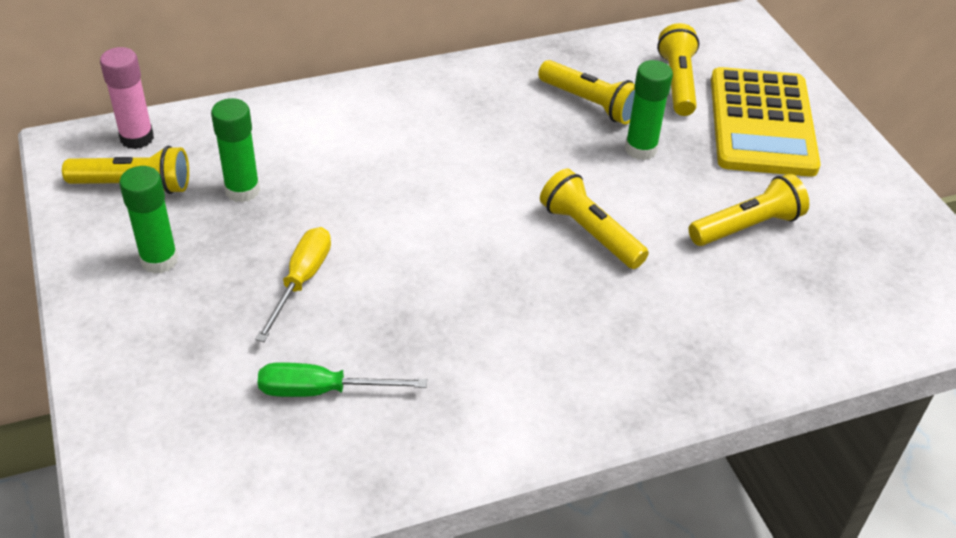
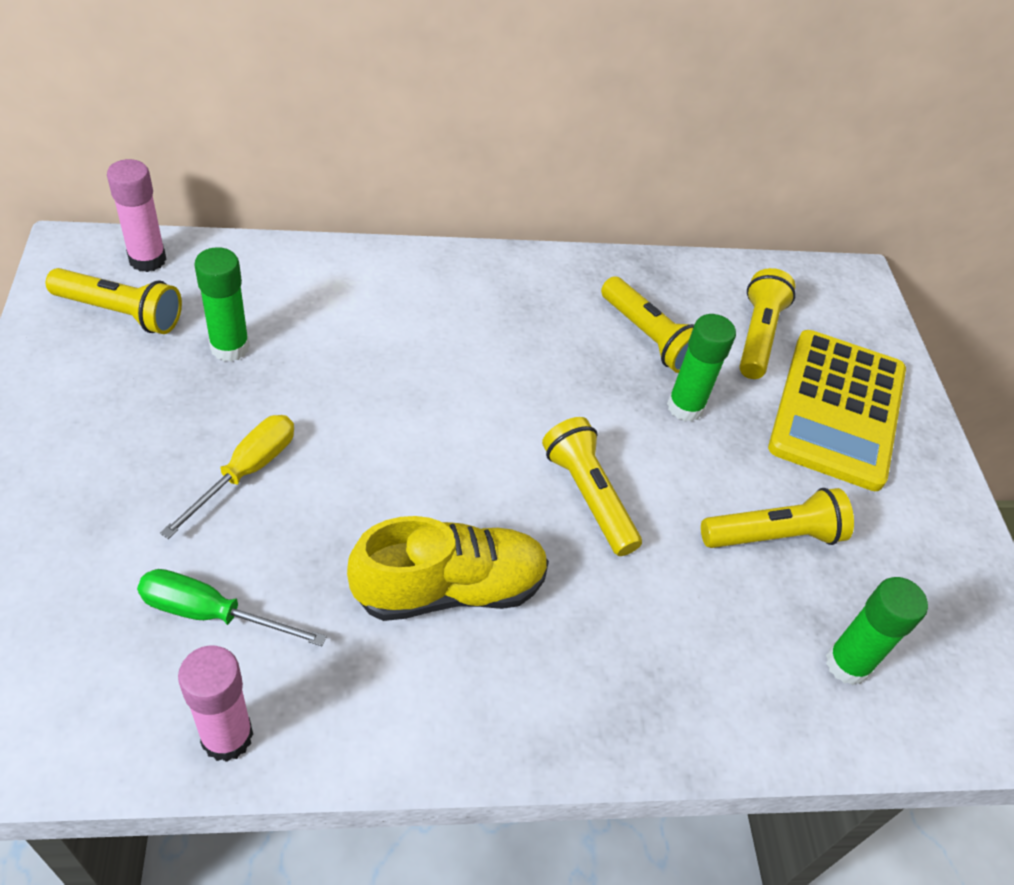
camera: 10 degrees right, 5 degrees up
(159, 260) = (108, 407): green glue stick -> green glue stick (847, 664)
(376, 473) = (227, 737): none -> pink glue stick
(507, 326) = (449, 589): none -> yellow shoe

